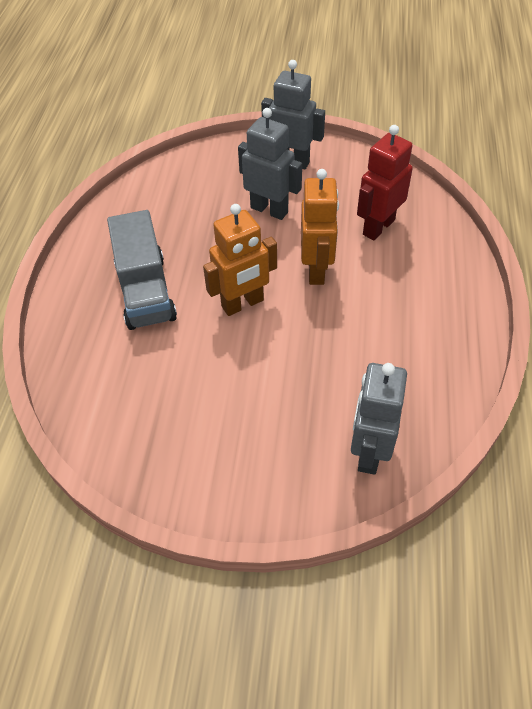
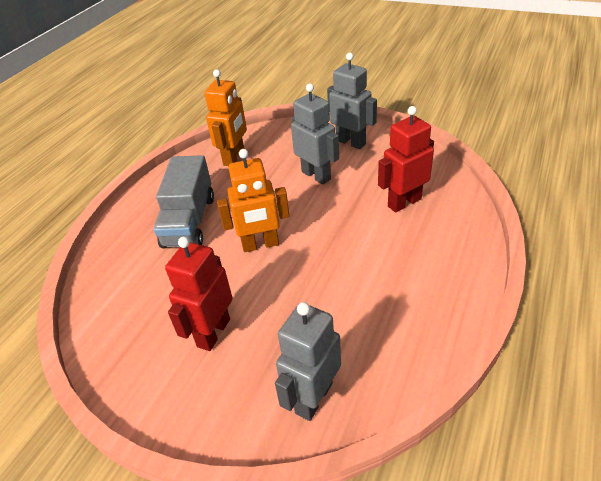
camera: 20 degrees right, 10 degrees down
(236, 411) = (213, 332): none -> red robot
(316, 270) = (335, 228): orange robot -> orange robot (234, 158)

